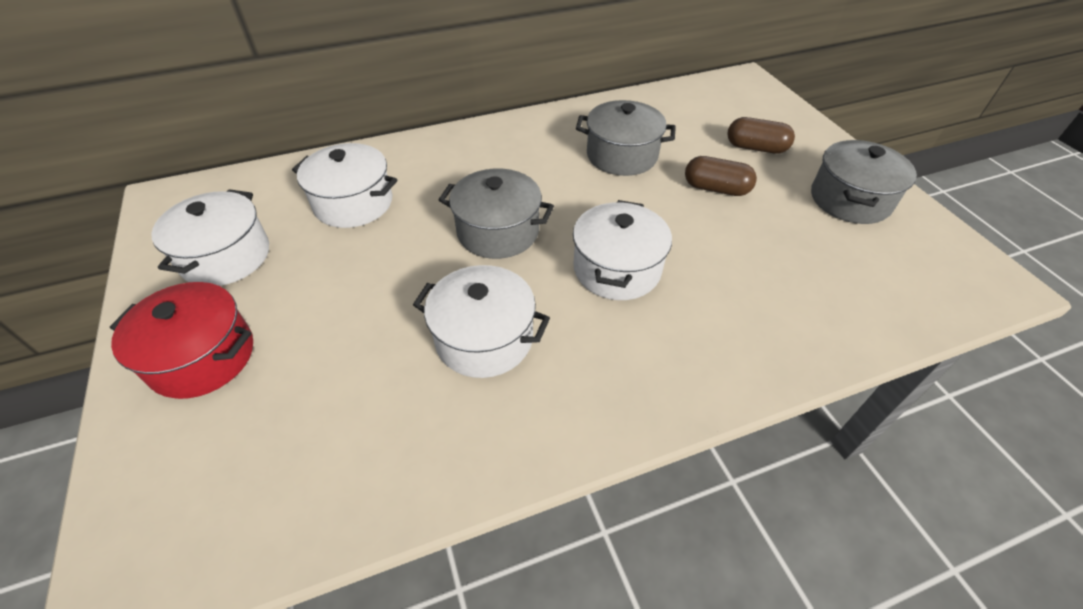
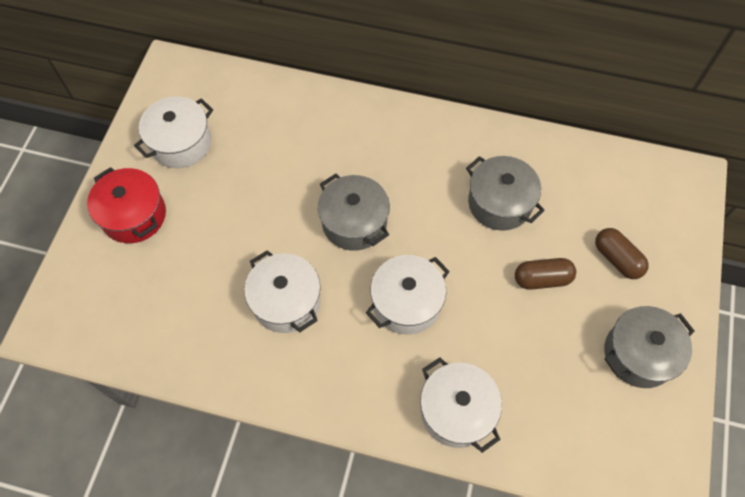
camera: 35 degrees right, 15 degrees up
(353, 203) = (279, 139): white pot -> white pot (456, 411)
(716, 189) = (542, 279): brown capsule -> brown capsule turned 60 degrees counterclockwise

